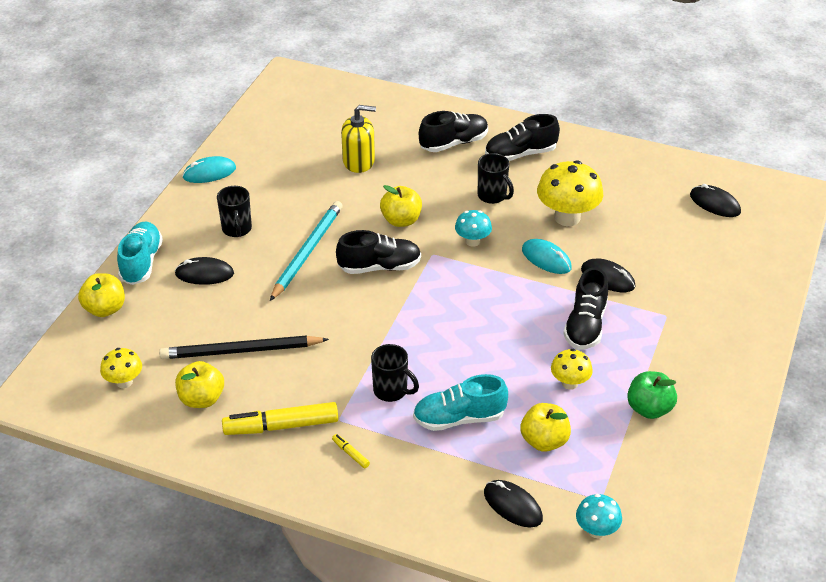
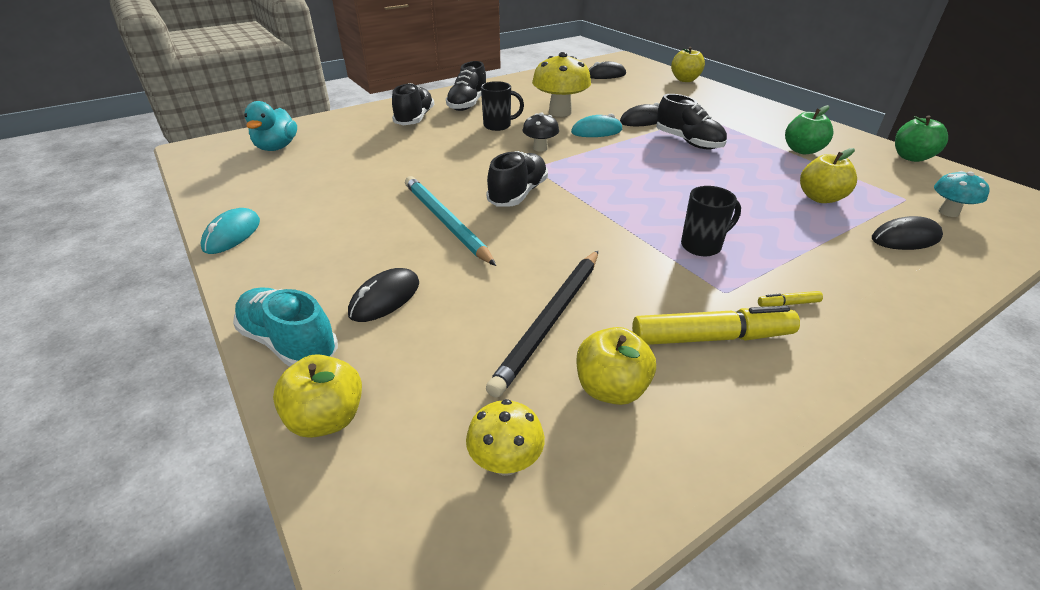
camera: 55 degrees left, 5 degrees down
(237, 229) = (348, 249): black mug -> none
(281, 426) = (711, 337): yellow marker -> yellow marker turned 120 degrees counterclockwise
(329, 109) = (277, 147): none -> turquoise duck
(359, 161) = (366, 158): yellow soap dispenser -> none
(401, 220) = (471, 165): yellow apple -> yellow apple (685, 80)
(459, 418) = (767, 225): turquoise shoe -> none
(472, 241) = (540, 148): turquoise mushroom -> black mushroom
(569, 383) = (752, 167): yellow mushroom -> none
(717, 493) = (911, 157): none -> green apple

